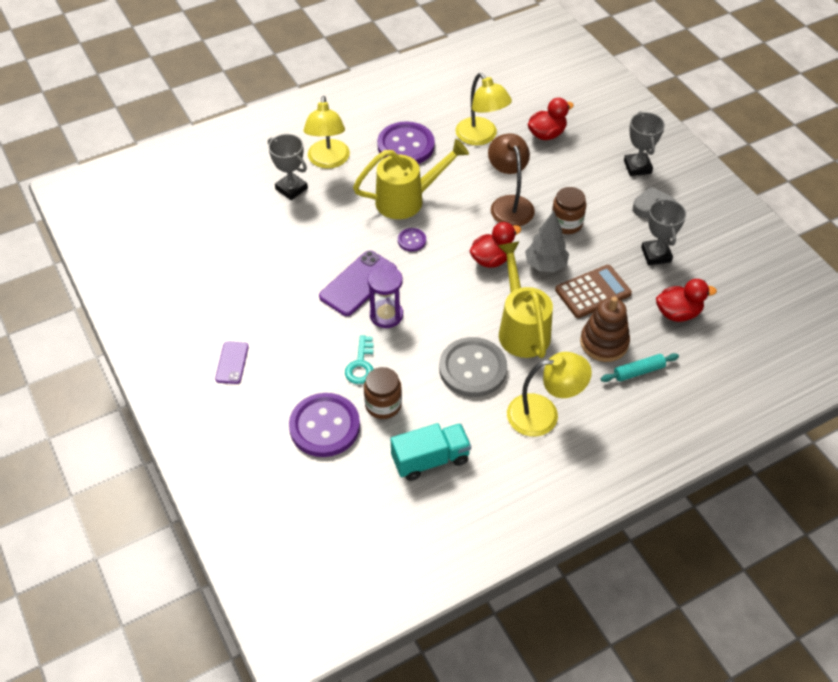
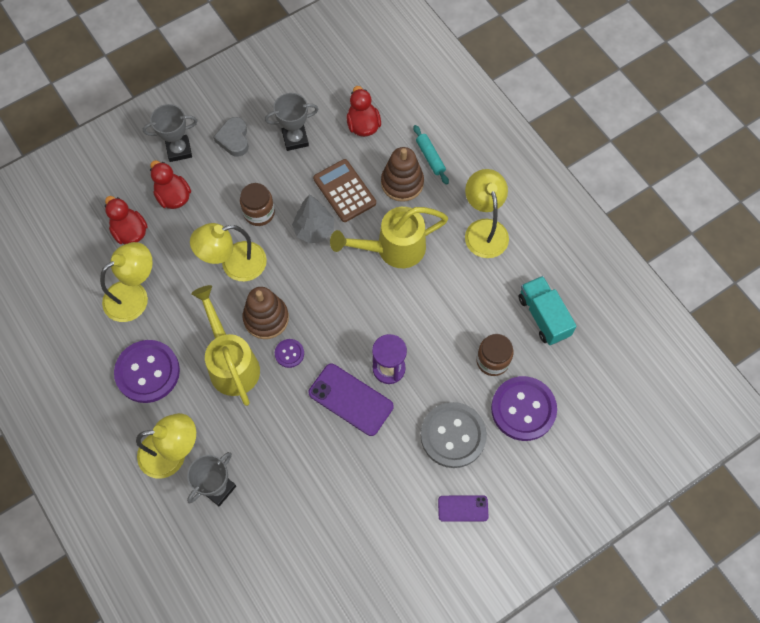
camera: 95 degrees left, 15 degrees up
(361, 365) = (450, 385): turquoise key -> none
(450, 225) = (266, 318): none -> brown stacking toy
(472, 369) = (443, 288): grey button -> grey button (453, 435)
(492, 259) = (310, 277): red duck -> red duck (173, 196)
(509, 204) = (234, 264): brown lamp -> yellow lamp

